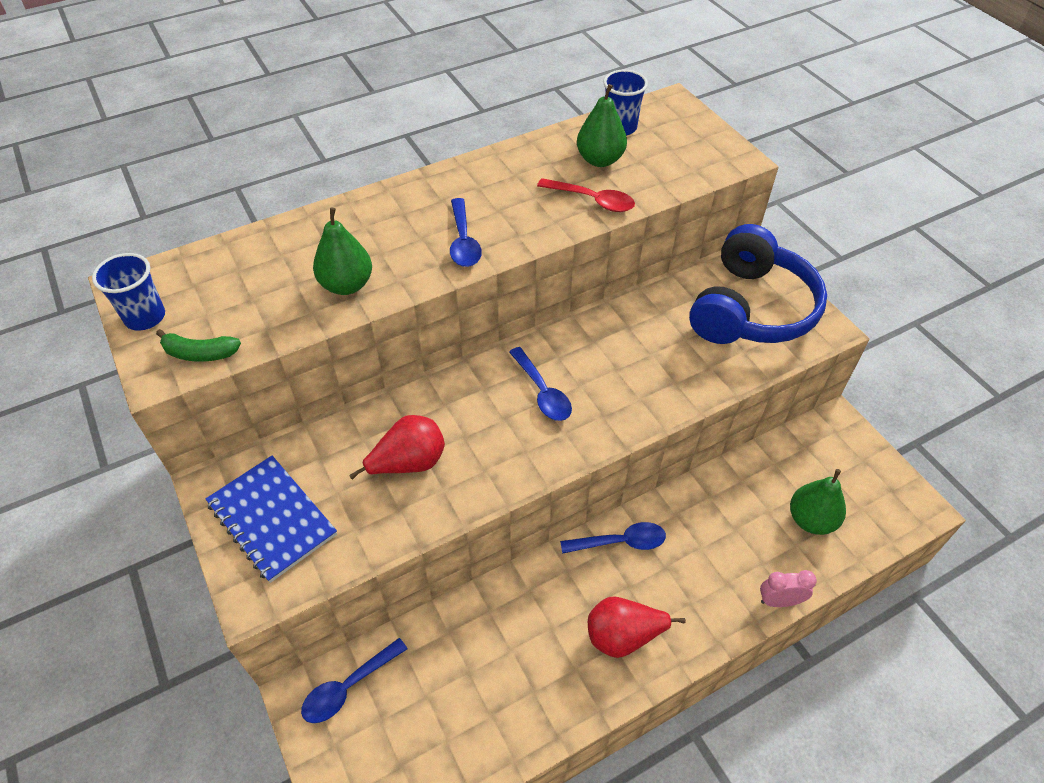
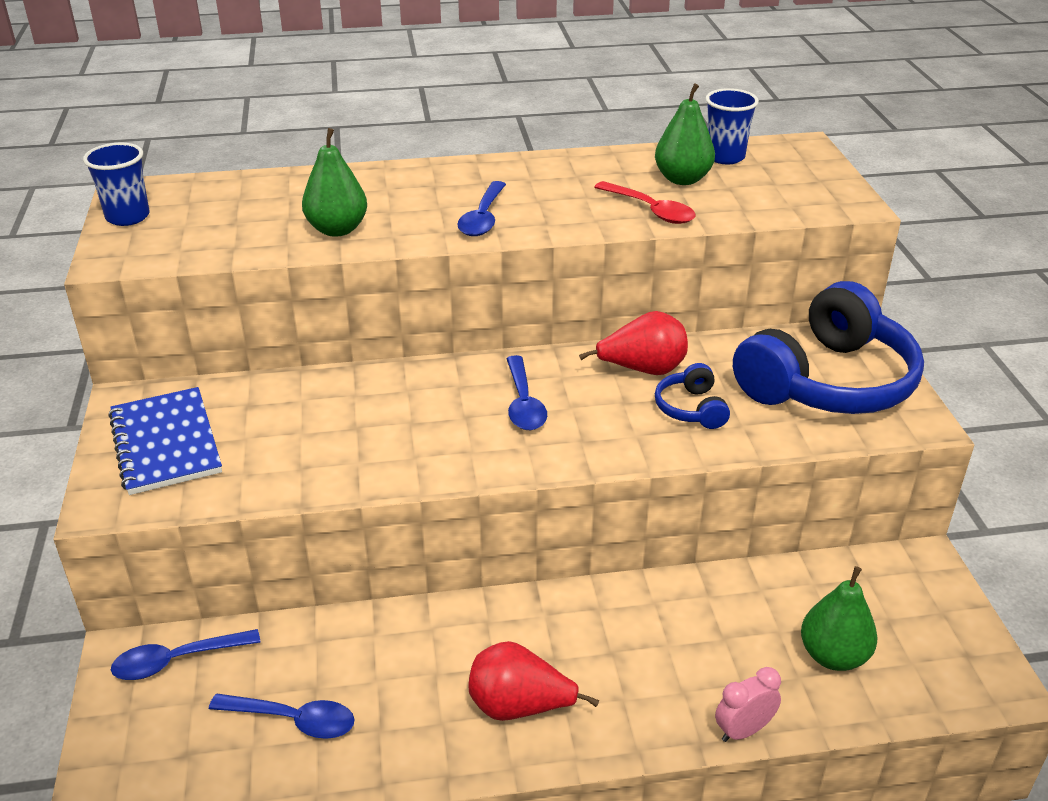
camera: 20 degrees right, 15 degrees down
(200, 353) = (158, 253): green banana -> none
(409, 463) = (336, 431): red pear -> red pear (642, 370)
(620, 542) = (568, 611): blue spoon -> blue spoon (293, 720)
(668, 361) = (691, 408): none -> blue headphones
(779, 601) = (743, 730): pink clock -> pink clock turned 45 degrees counterclockwise

